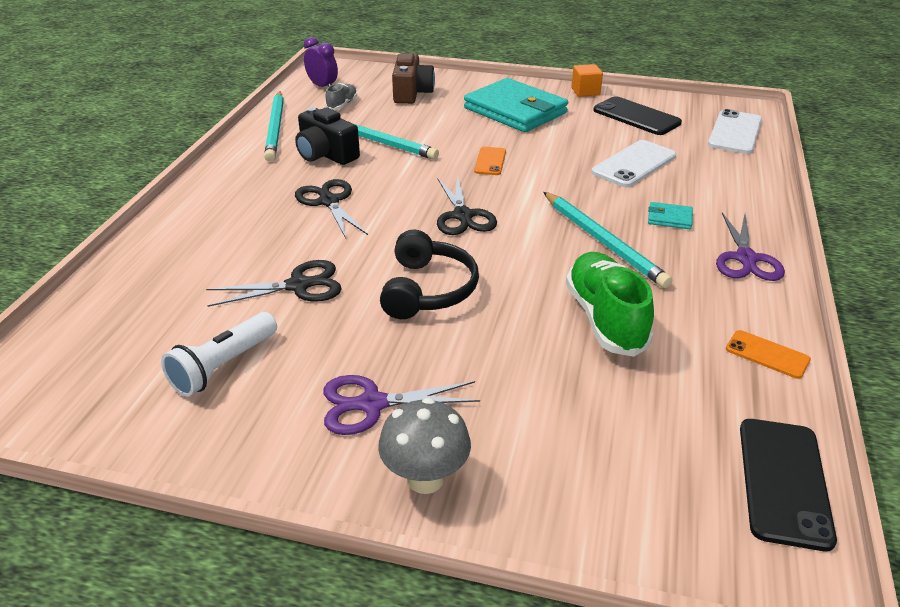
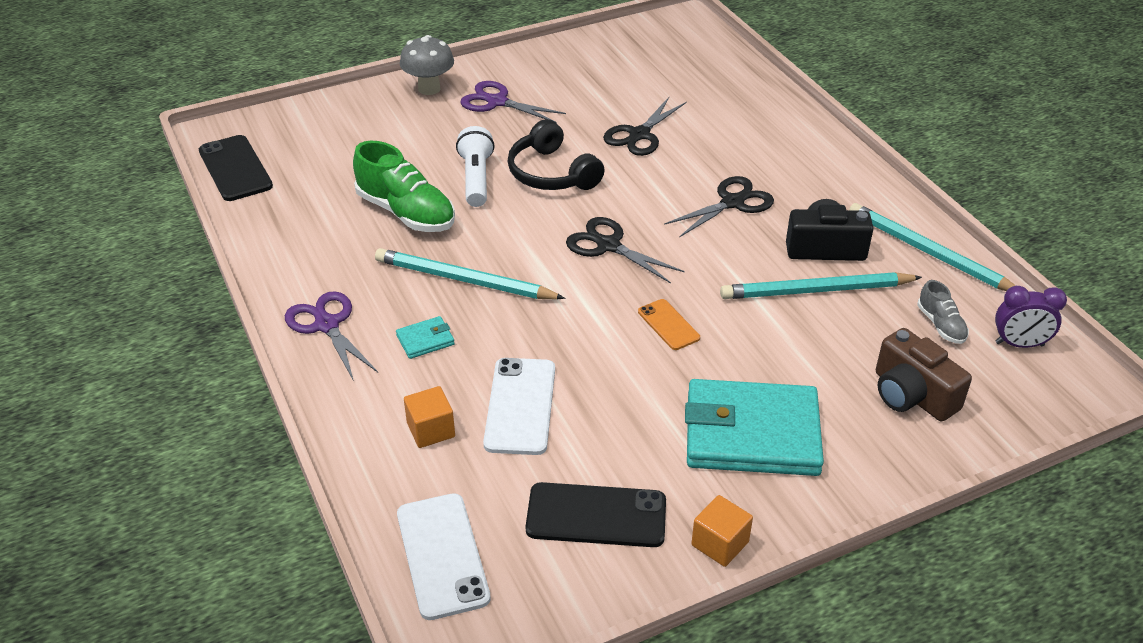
camera: 140 degrees right, 5 degrees up
(223, 366) = (603, 80): white flashlight -> white flashlight (476, 179)
(329, 201) = (732, 202): black scissors -> black scissors turned 60 degrees counterclockwise
(372, 404) = (497, 102): purple scissors -> purple scissors turned 105 degrees counterclockwise
(703, 175) = (431, 430): none -> orange cube
(767, 354) = (273, 241): orange phone -> none

